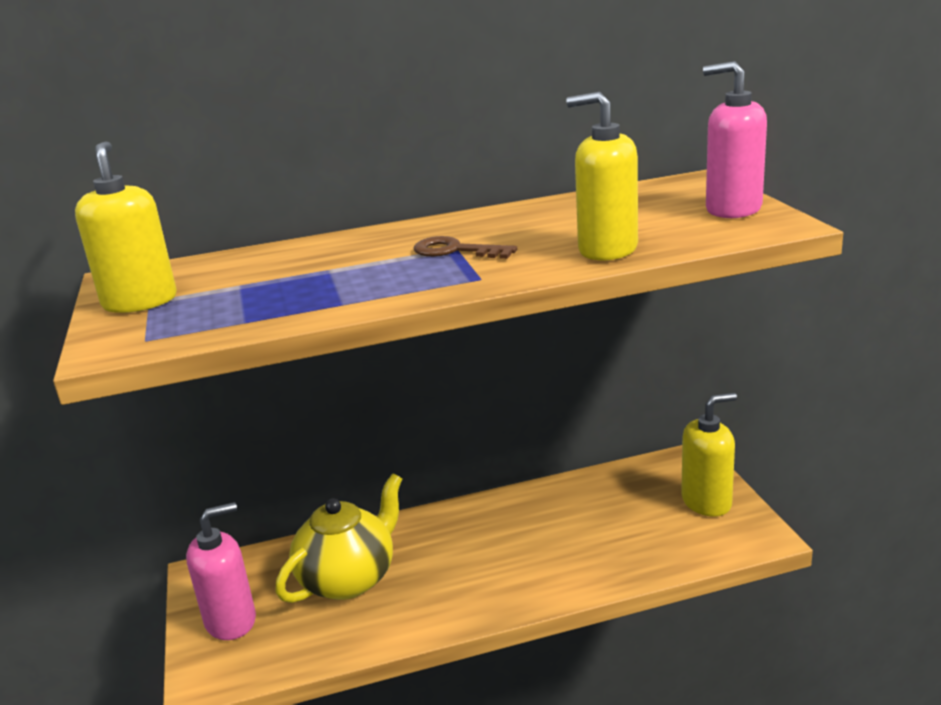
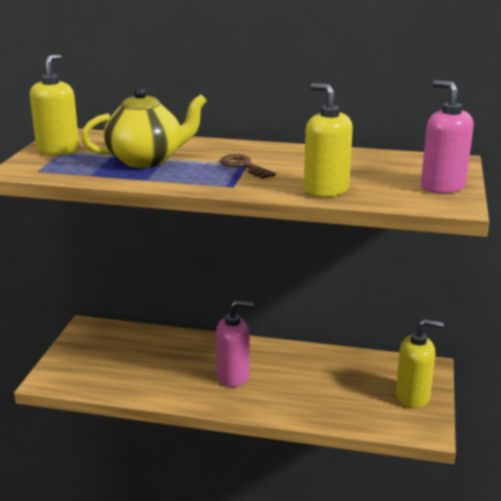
camera: 25 degrees right, 0 degrees up
(231, 621) = (82, 356): pink soap dispenser -> pink soap dispenser (233, 376)
(349, 578) = (158, 358): yellow teapot -> yellow teapot (146, 160)

